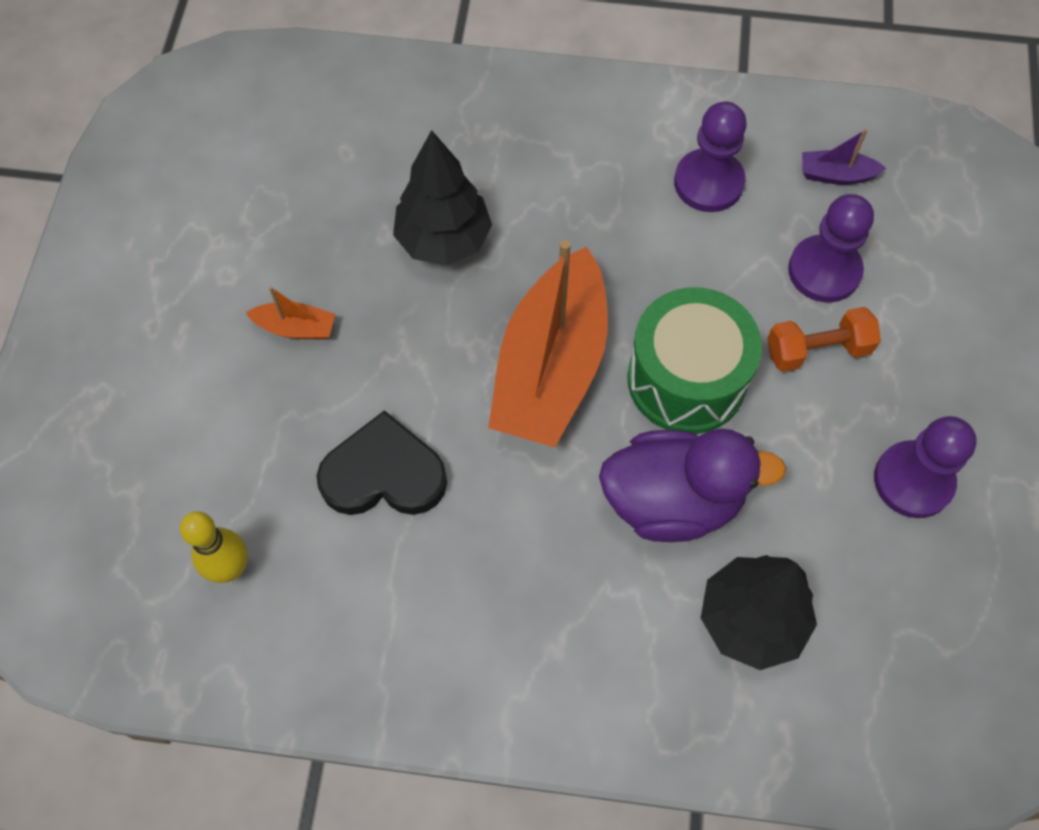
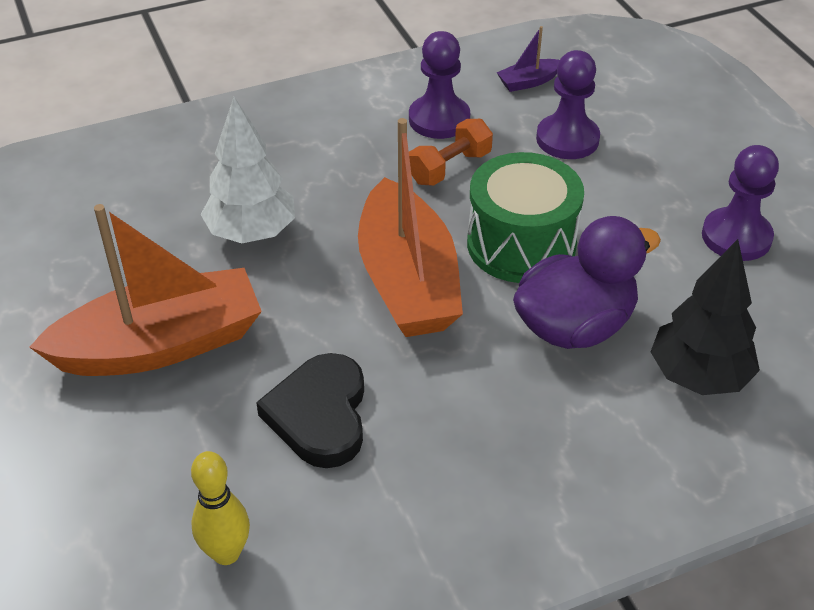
camera: 30 degrees left, 20 degrees down
(296, 328) = (161, 345): orange boat -> orange boat, size x2.44
(384, 474) = (320, 415): black heart -> black heart turned 60 degrees counterclockwise
(444, 240) = (252, 233): black tree -> white tree
(817, 350) = (602, 187): orange dumbbell -> orange dumbbell (449, 167)

